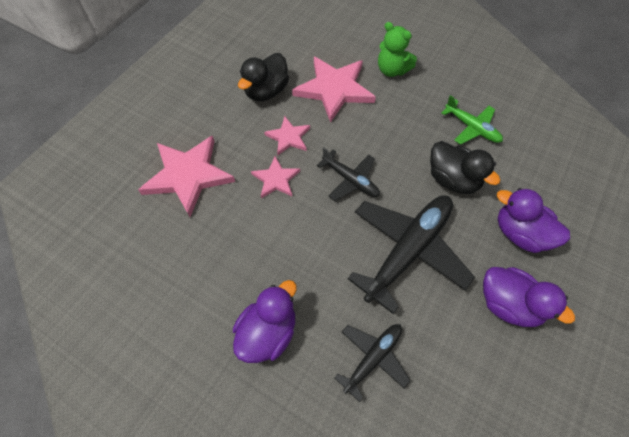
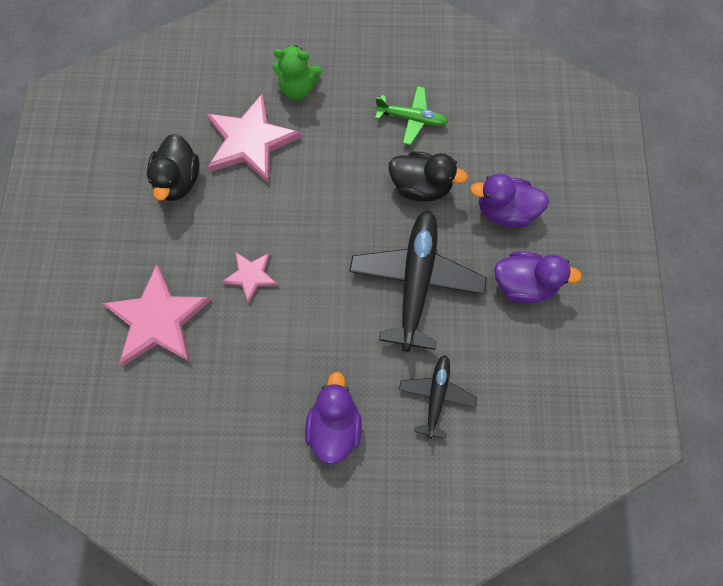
camera: 30 degrees left, 10 degrees up
(288, 137) = (235, 223): pink star -> none
(350, 180) = (324, 238): black plane -> none

